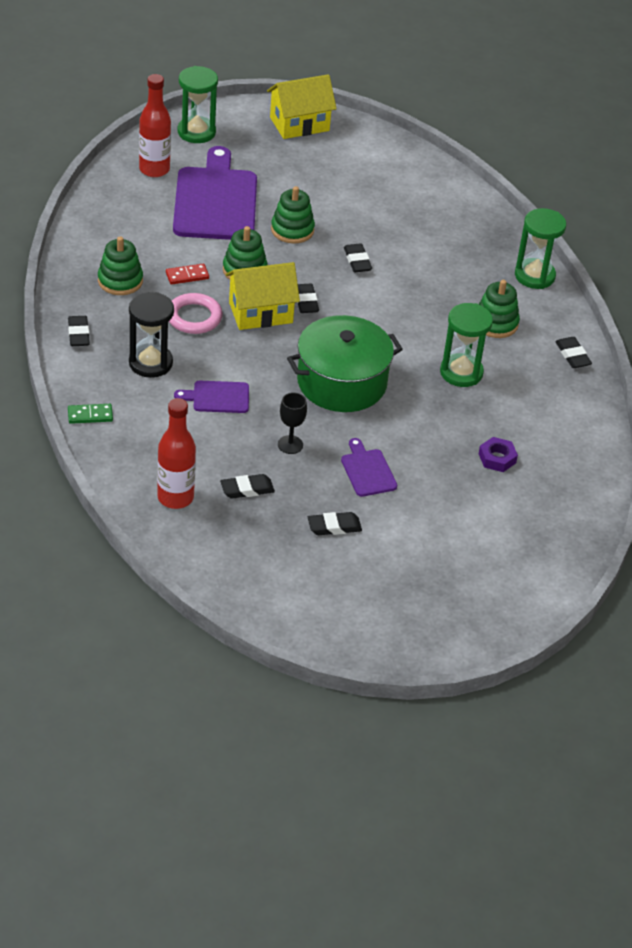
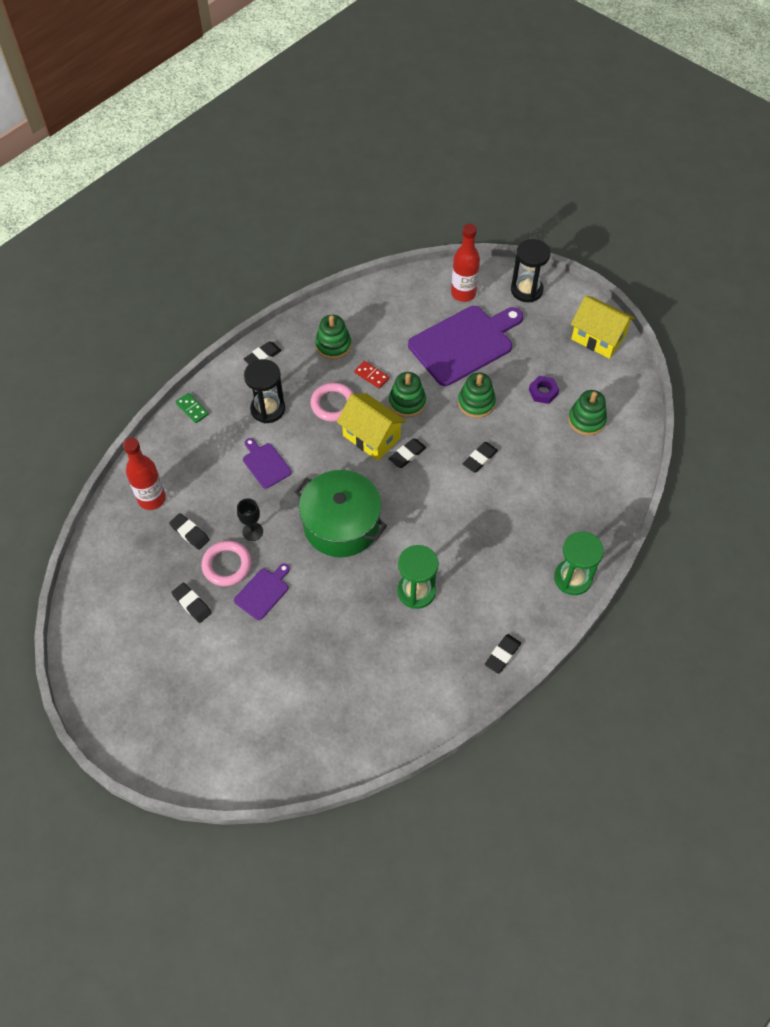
camera: 60 degrees right, 15 degrees up
(196, 132) = (526, 290): green hourglass -> black hourglass
(312, 481) = (227, 565): none -> pink ring
(495, 323) = (492, 583): green stacking toy -> green stacking toy (586, 420)
(497, 458) = (342, 666): purple nut -> purple nut (543, 392)

